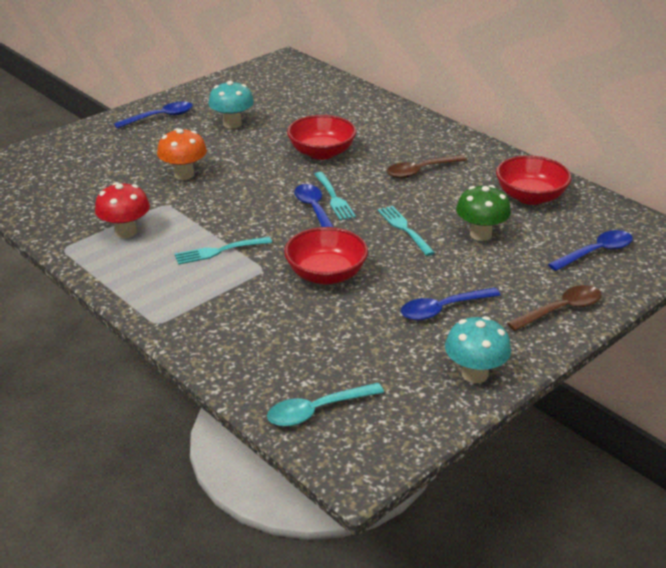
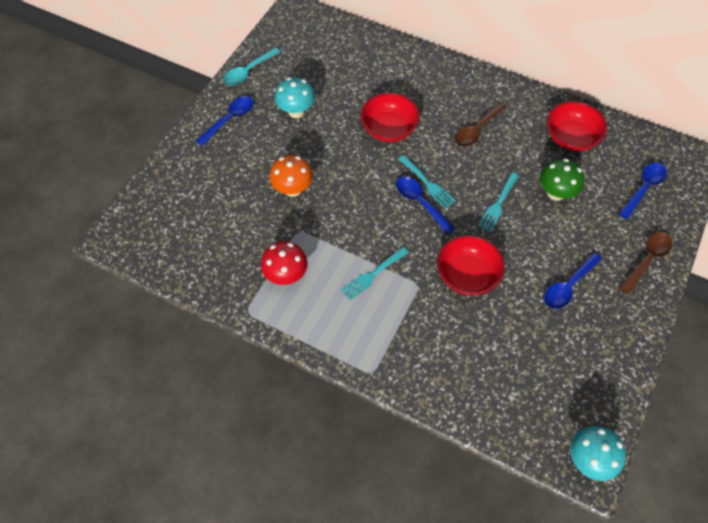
camera: 20 degrees left, 25 degrees up
(317, 411) = (535, 422): turquoise spoon -> turquoise spoon (248, 71)
(404, 229) = (498, 204): turquoise fork -> turquoise fork turned 105 degrees counterclockwise
(474, 374) = (620, 347): turquoise mushroom -> turquoise mushroom (588, 459)

